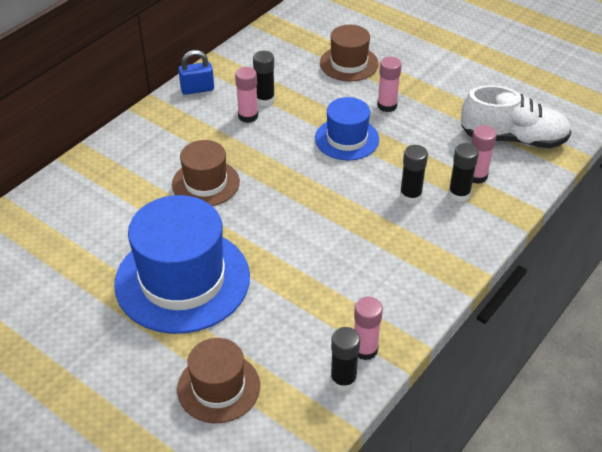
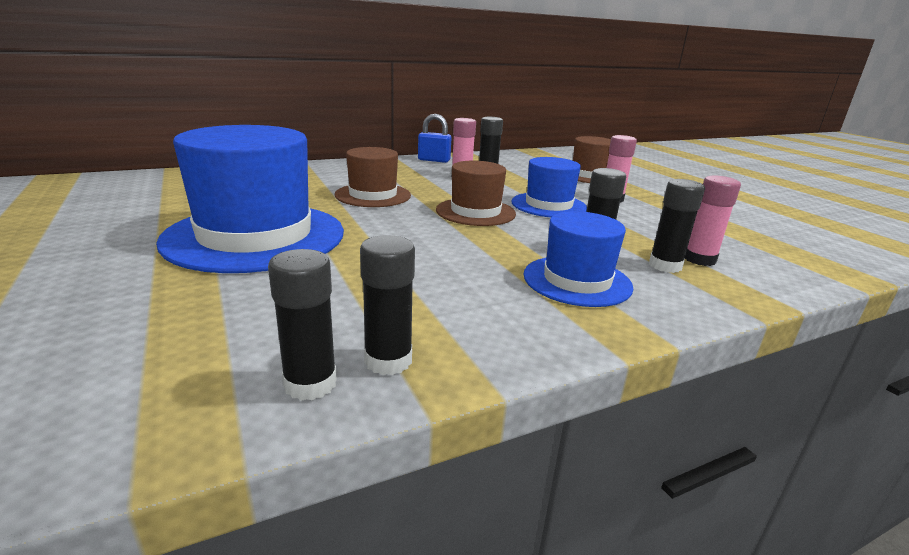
camera: 25 degrees right, 20 degrees down
(218, 387) = (137, 325): brown hat -> brown hat (475, 212)
(365, 349) = (388, 360): pink glue stick -> black glue stick
(416, 236) = (577, 280): none -> blue hat
(513, 139) = (767, 247): white shoe -> none

